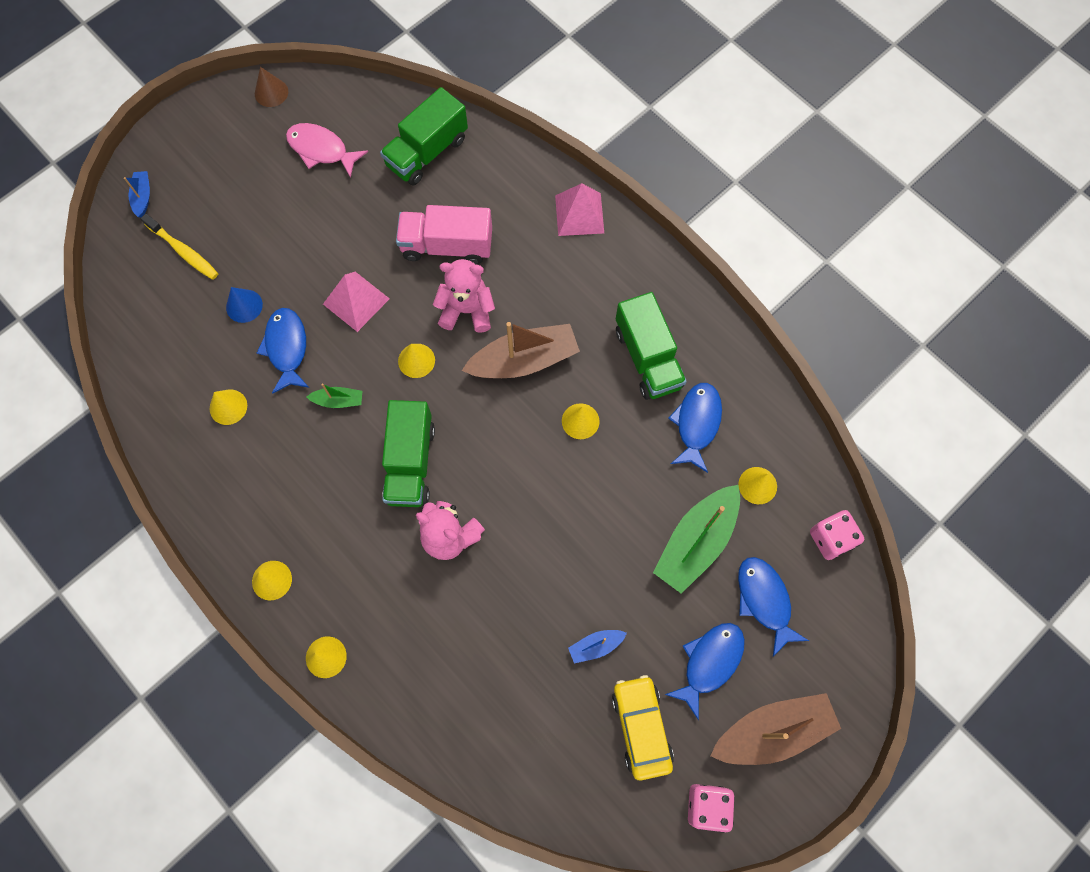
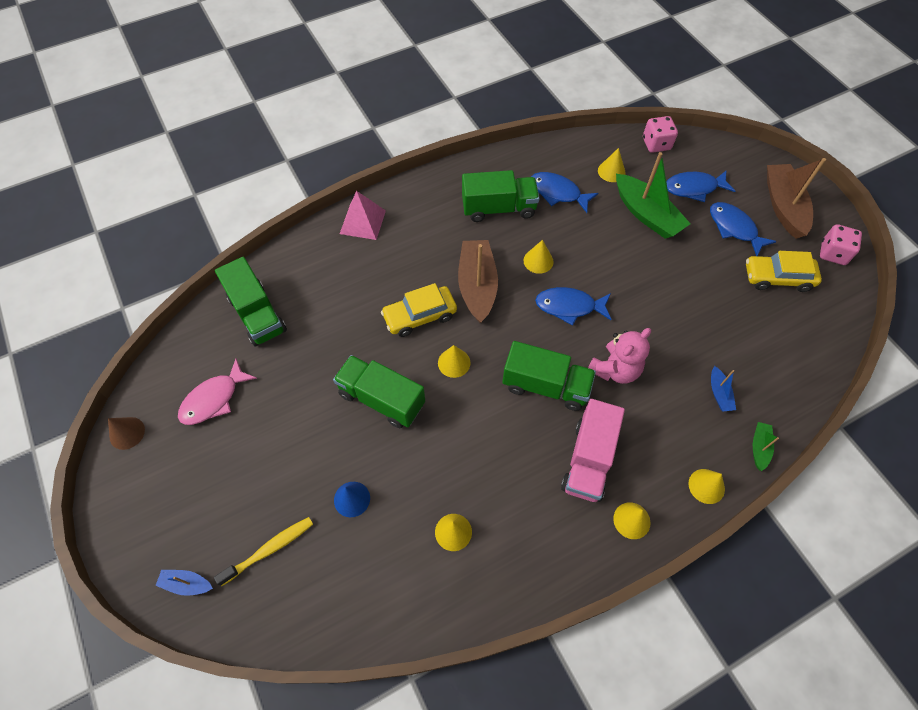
camera: 75 degrees left, 10 degrees down
(287, 348) = (409, 467): blue fish -> blue fish (569, 306)
(338, 400) = (474, 432): green boat -> green boat (759, 448)
(356, 301) = (381, 399): pink pyramid -> green truck
(447, 246) = (355, 318): pink truck -> pink truck (588, 460)
(467, 310) = (420, 316): pink teddy bear -> yellow car
(596, 646) = (716, 291): blue boat -> blue boat (719, 393)

